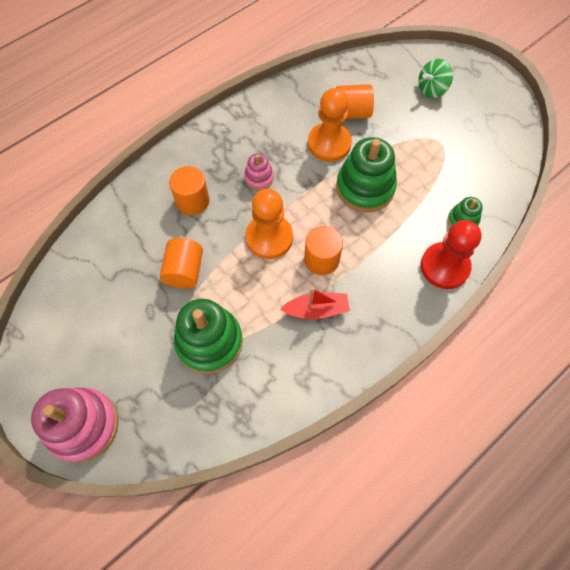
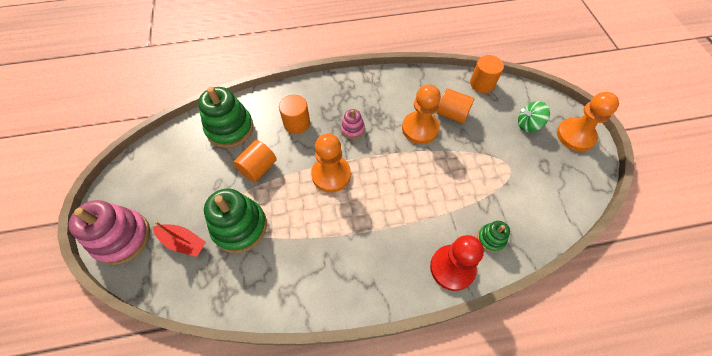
camera: 30 degrees right, 5 degrees down
(316, 310) = (329, 246): red boat -> red boat (183, 242)
(321, 259) = (358, 210): orange cylinder -> orange cylinder (482, 84)
(365, 188) = (426, 173): green stacking toy -> green stacking toy (230, 128)
(480, 80) = (575, 135): none -> orange pawn

